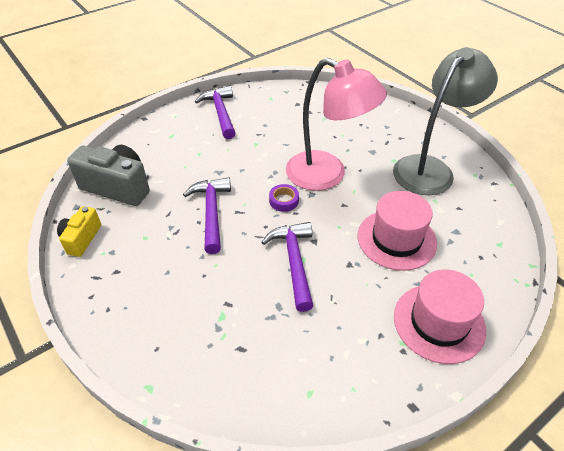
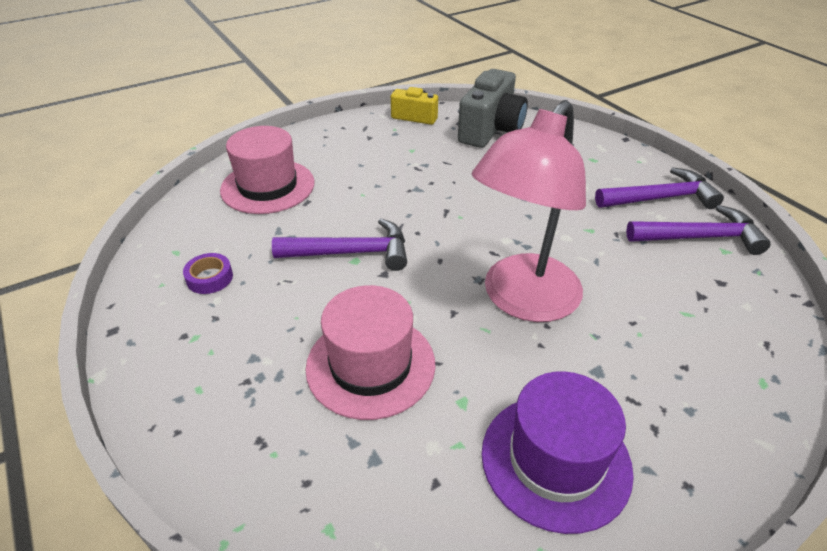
camera: 95 degrees right, 5 degrees down
(211, 213) = (445, 191): purple hammer -> purple hammer (699, 237)
(284, 201) = (464, 251): purple tape -> purple tape (209, 278)
(430, 168) = (555, 460): grey lamp -> purple hat
(439, 322) = (205, 383): pink hat -> pink hat (268, 186)

